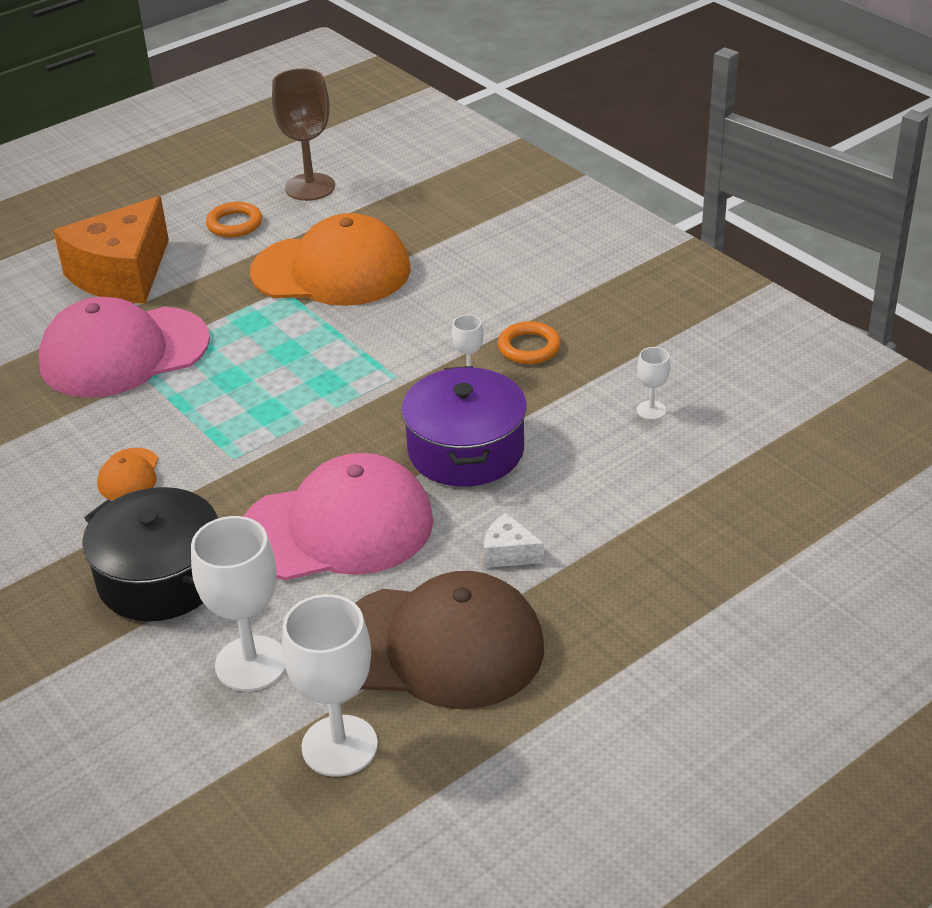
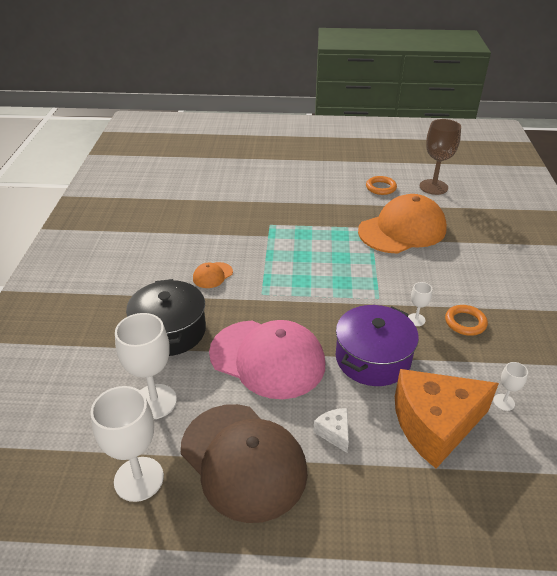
camera: 40 degrees right, 0 degrees up
(122, 274) = (309, 187): orange cheese -> orange cheese (435, 425)
(124, 352) = (272, 220): pink cap -> none
(331, 271) = (402, 230): orange cap -> orange cap turned 75 degrees counterclockwise

